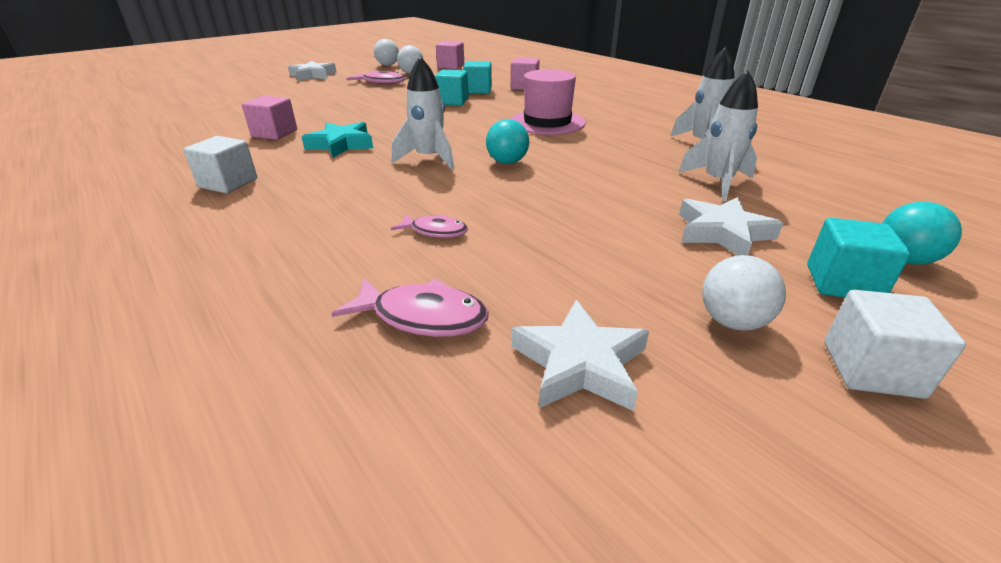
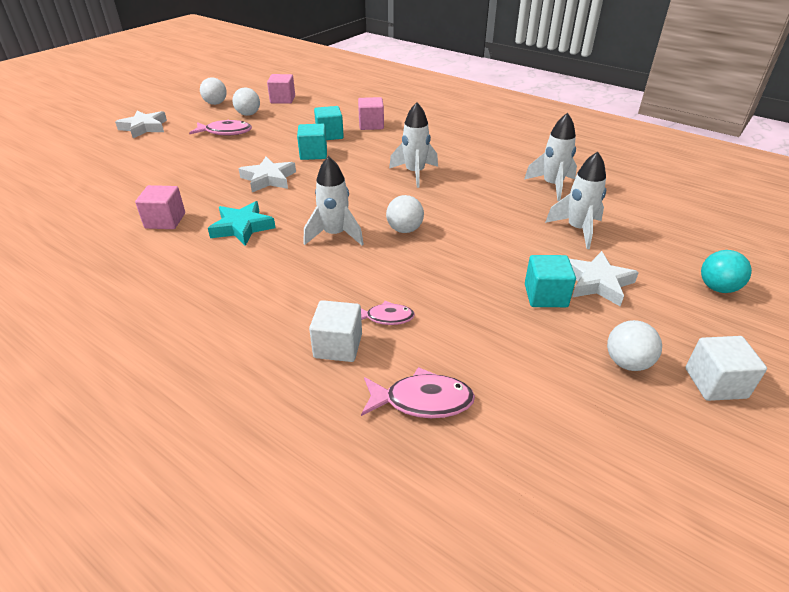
camera: 15 degrees left, 5 degrees up
(228, 183) = (168, 292): white cube -> white cube (338, 346)
(507, 162) = (404, 230): turquoise ball -> white ball
(547, 122) = (415, 173): pink hat -> white rocket
(579, 363) = (545, 416): white star -> white star (268, 179)
(842, 283) = (685, 316): turquoise cube -> turquoise cube (545, 295)

